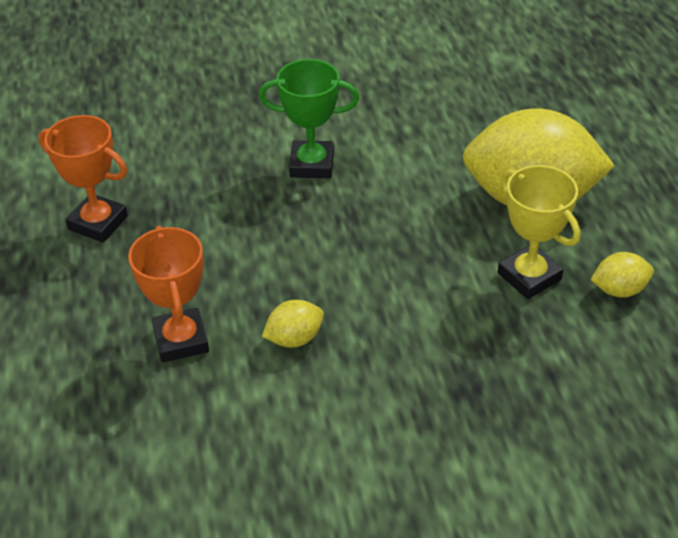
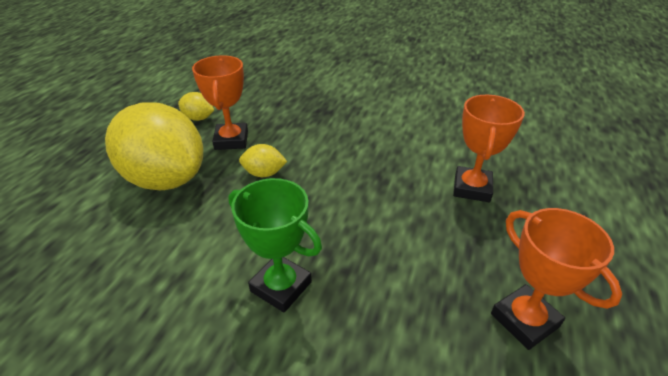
camera: 150 degrees left, 5 degrees down
(294, 338) = (396, 162): yellow lemon -> yellow lemon (264, 173)
(529, 276) = (231, 140): yellow trophy -> orange trophy

